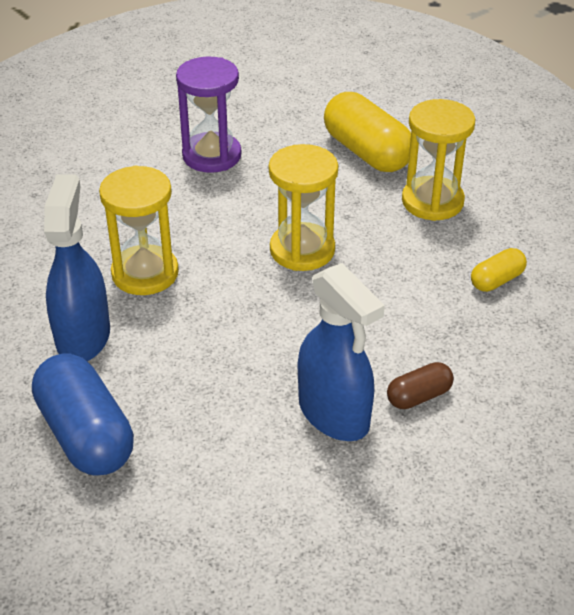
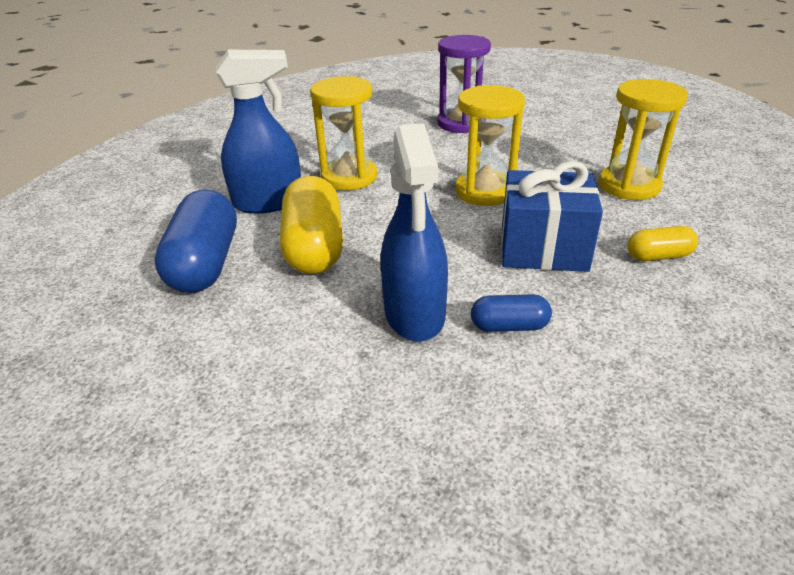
camera: 30 degrees right, 5 degrees down
(83, 336) = (269, 202): blue spray bottle -> blue spray bottle turned 45 degrees clockwise
(367, 152) = (590, 144): yellow capsule -> yellow capsule (315, 247)
(398, 303) = (543, 248): none -> blue gift
(419, 396) = (509, 326): brown capsule -> blue capsule

